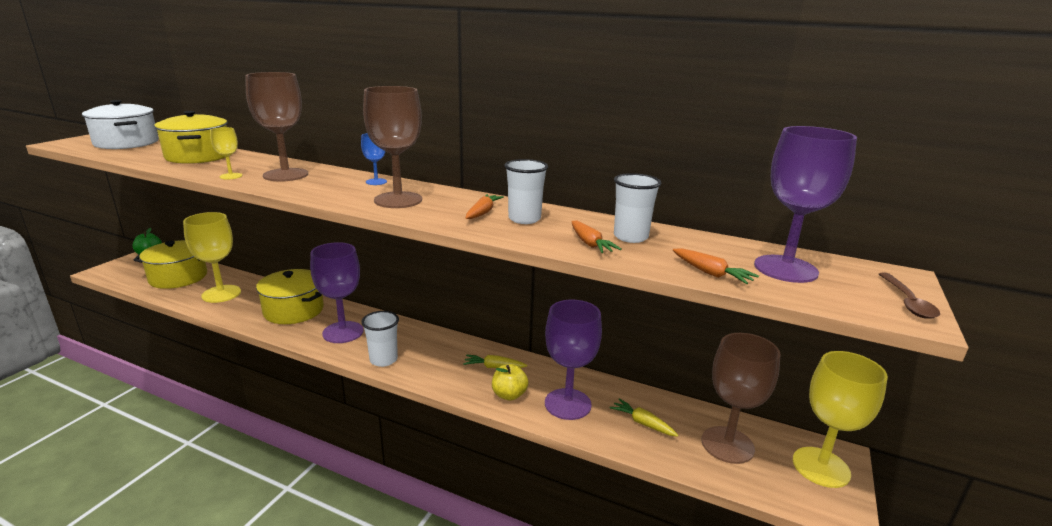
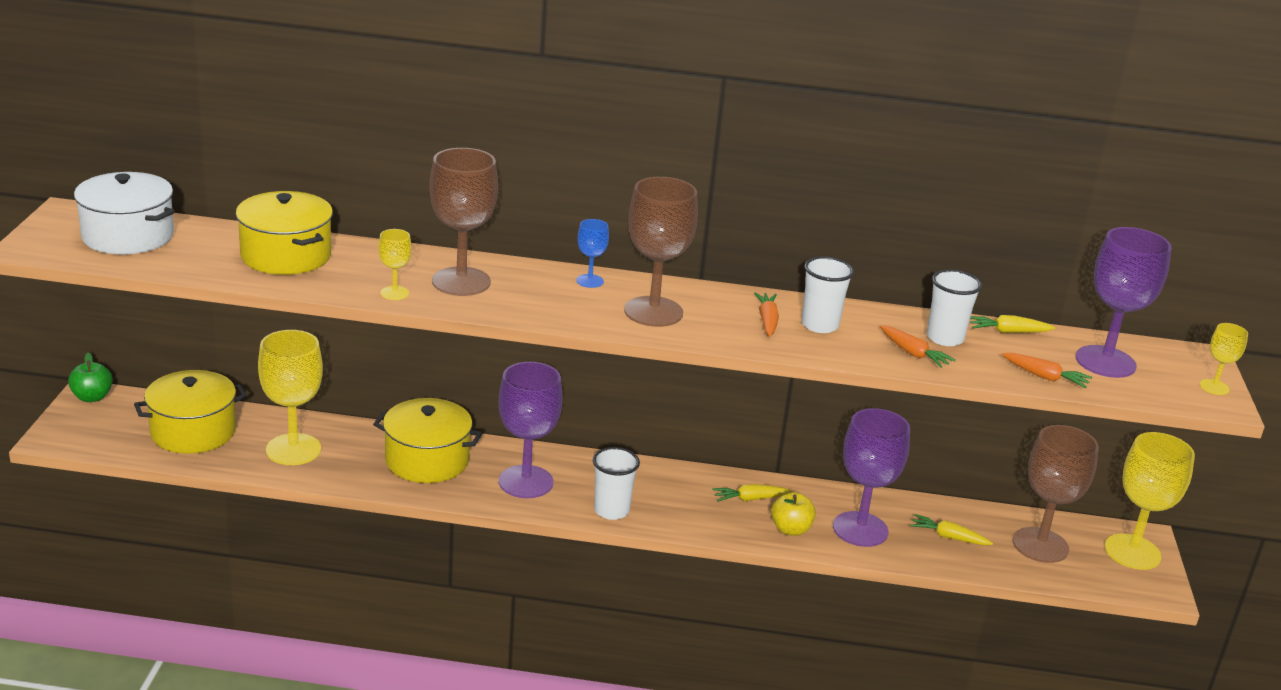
camera: 20 degrees left, 5 degrees up
(696, 239) = (1008, 332): none -> yellow carrot
(907, 302) = (1214, 387): brown spoon -> yellow goblet

